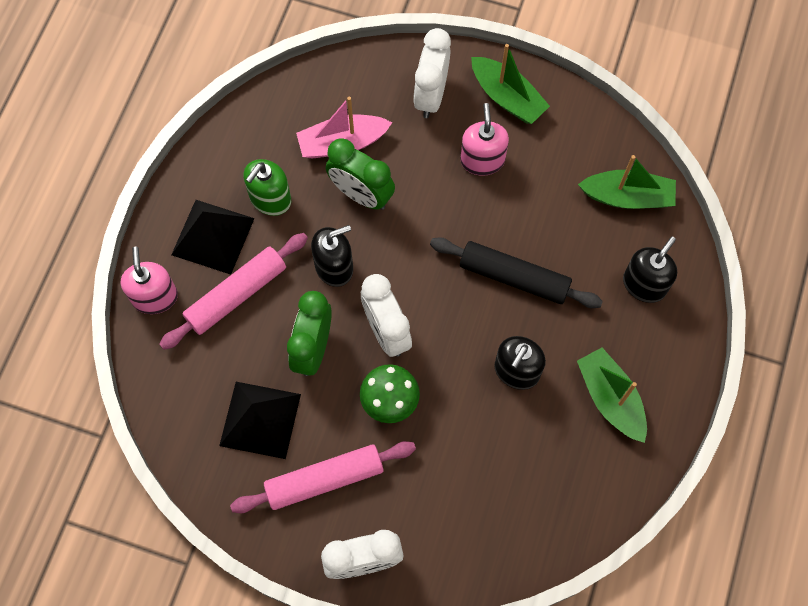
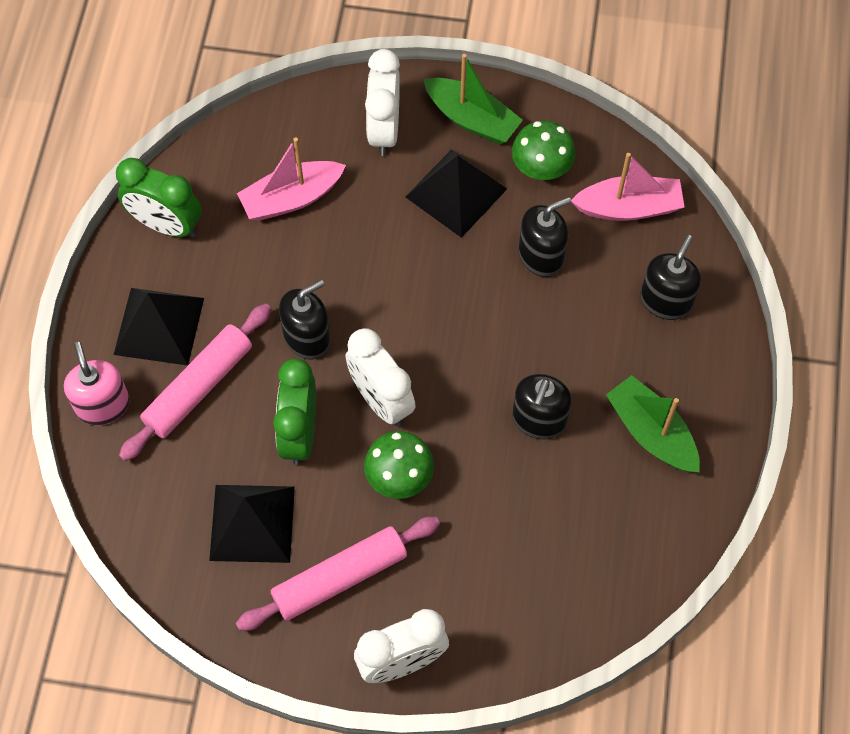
camera: 10 degrees left, 5 degrees down
(270, 199) = (218, 273): green soap dispenser -> none
(361, 195) = (324, 252): green clock -> green clock (166, 225)
(482, 160) = (456, 192): pink soap dispenser -> black pyramid
(514, 277) = (516, 316): black rolling pin -> none
(544, 227) = (541, 256): none -> black soap dispenser
(559, 149) = (541, 167): none -> green mushroom
(627, 197) = (629, 207): green boat -> pink boat

